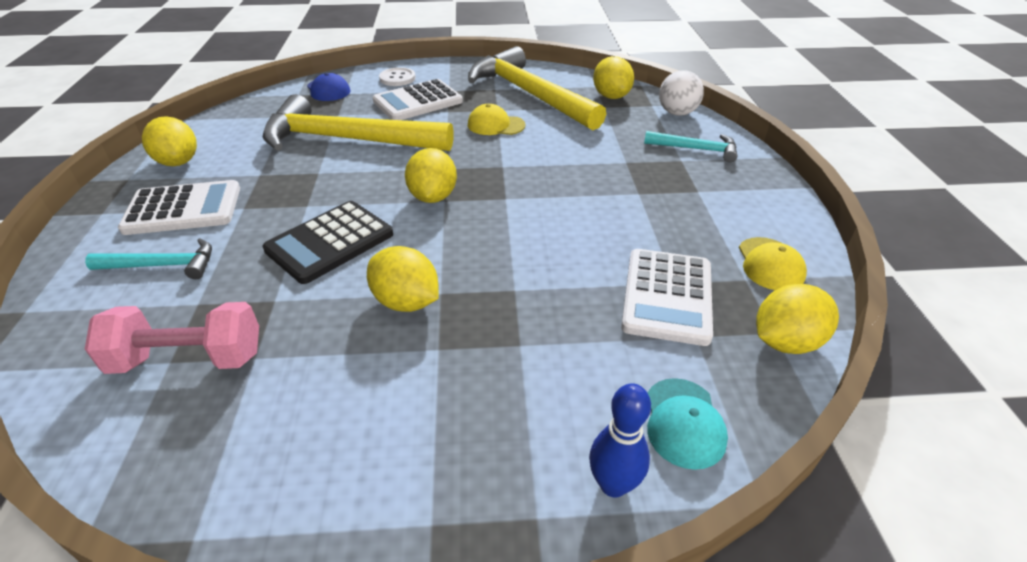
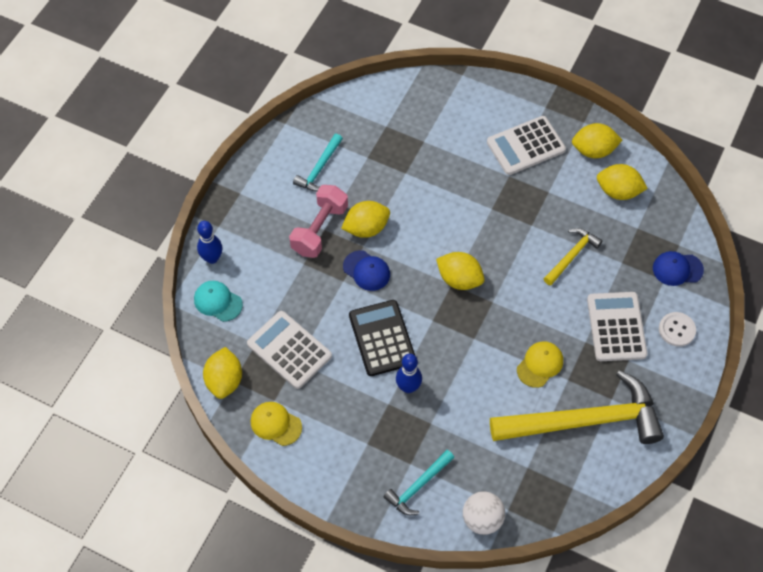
camera: 120 degrees right, 20 degrees up
(162, 265) = (468, 130): turquoise hammer -> turquoise hammer (319, 169)
(183, 209) = (525, 146): white calculator -> white calculator turned 45 degrees clockwise
(189, 359) = (383, 133): pink dumbbell -> pink dumbbell (319, 229)
(330, 242) = (442, 210): black calculator -> black calculator (382, 338)
(347, 140) = (572, 256): yellow hammer -> yellow hammer, size x0.47
(479, 273) = (366, 271): none -> blue cap
(604, 187) = (408, 387): none -> blue bowling pin
(611, 96) = (543, 487): yellow lemon -> yellow lemon (618, 191)

